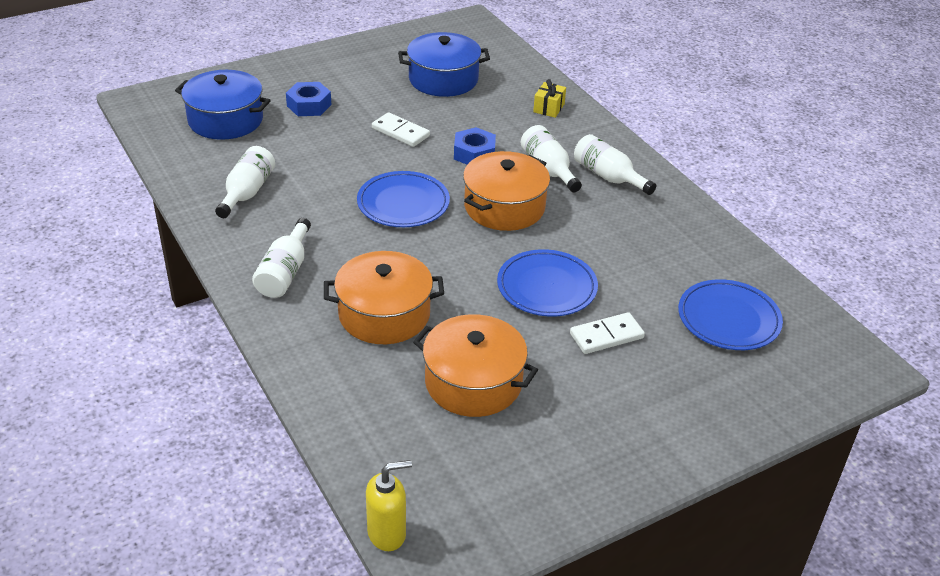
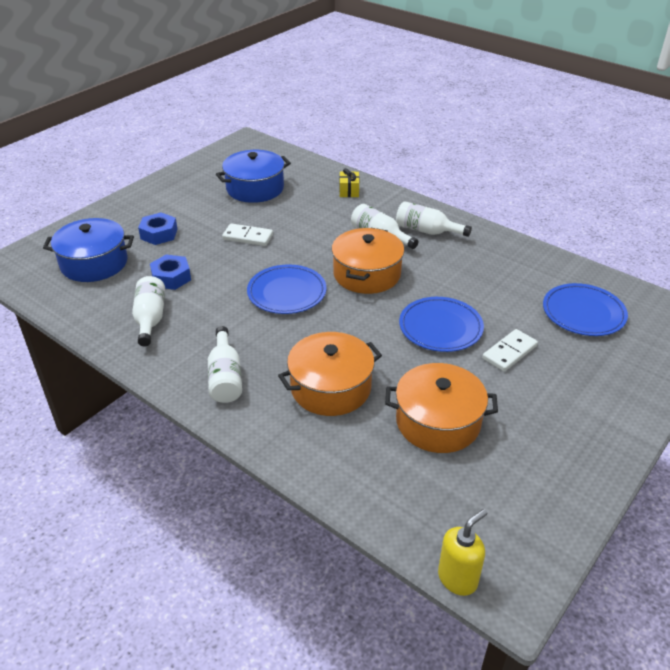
camera: 20 degrees left, 0 degrees up
(474, 154) = (316, 239): blue nut -> blue nut (171, 277)

